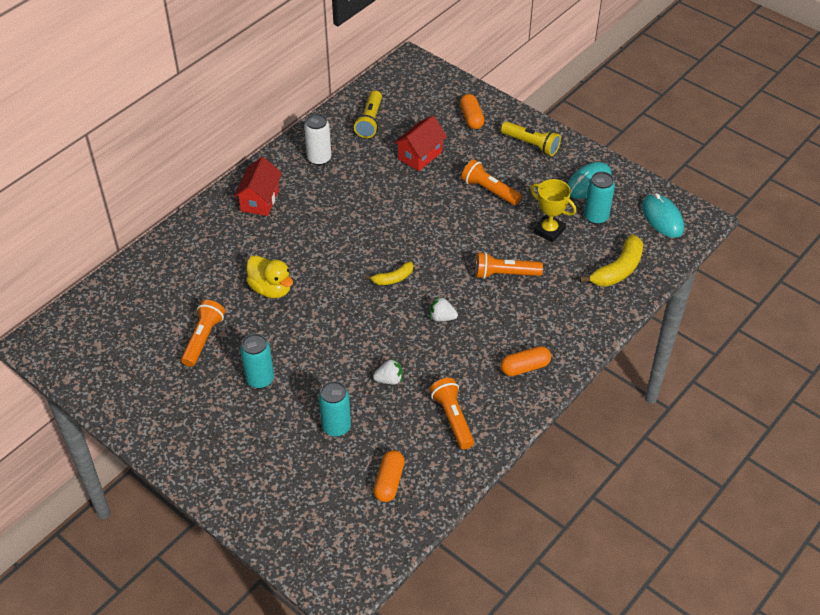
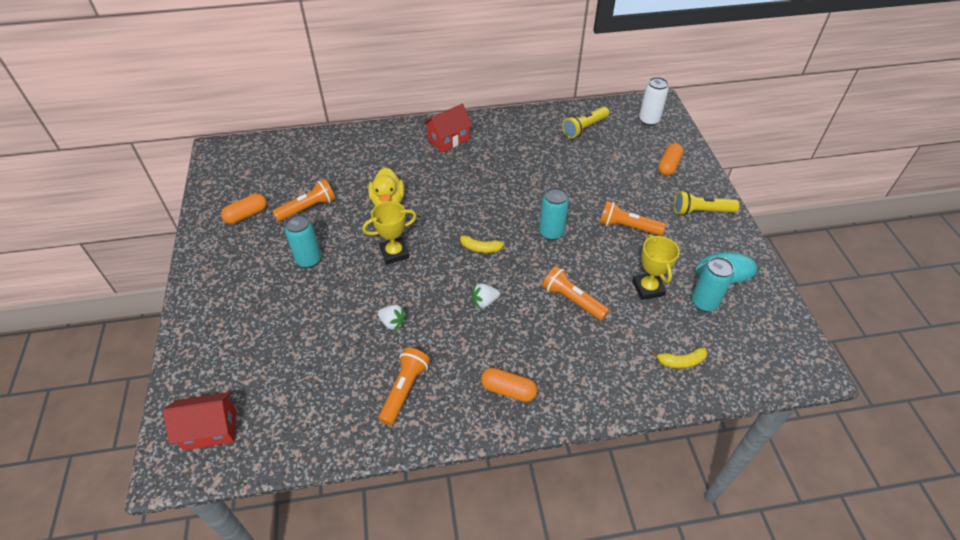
camera: 40 degrees right, 0 degrees up
(319, 159) = (519, 134): white can -> white can (649, 120)
(327, 327) = (394, 253): none -> yellow trophy
(336, 427) = (316, 331): turquoise can -> turquoise can (551, 233)
(389, 481) = (302, 405): orange capsule -> orange capsule (246, 215)
(420, 155) = (597, 171): red house -> red house (210, 430)
(442, 317) = (484, 301): white strawberry -> white strawberry turned 75 degrees counterclockwise
(489, 190) = (627, 227): orange flashlight -> orange flashlight turned 60 degrees counterclockwise
(531, 144) = (701, 211): yellow flashlight -> yellow flashlight turned 105 degrees clockwise
(618, 269) = (681, 361): yellow banana -> yellow banana, size x0.59
(662, 218) = (771, 342): turquoise mouse -> none

